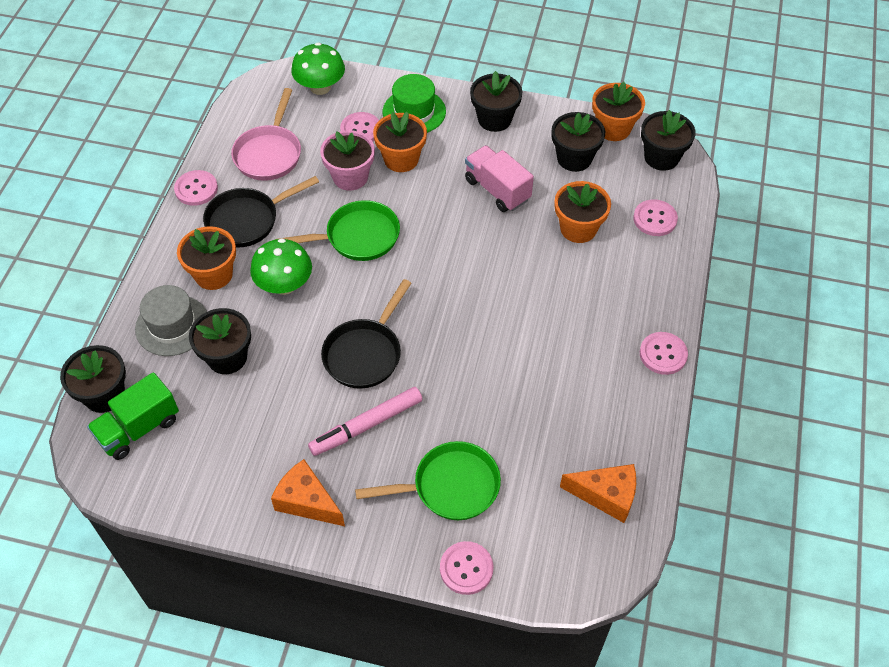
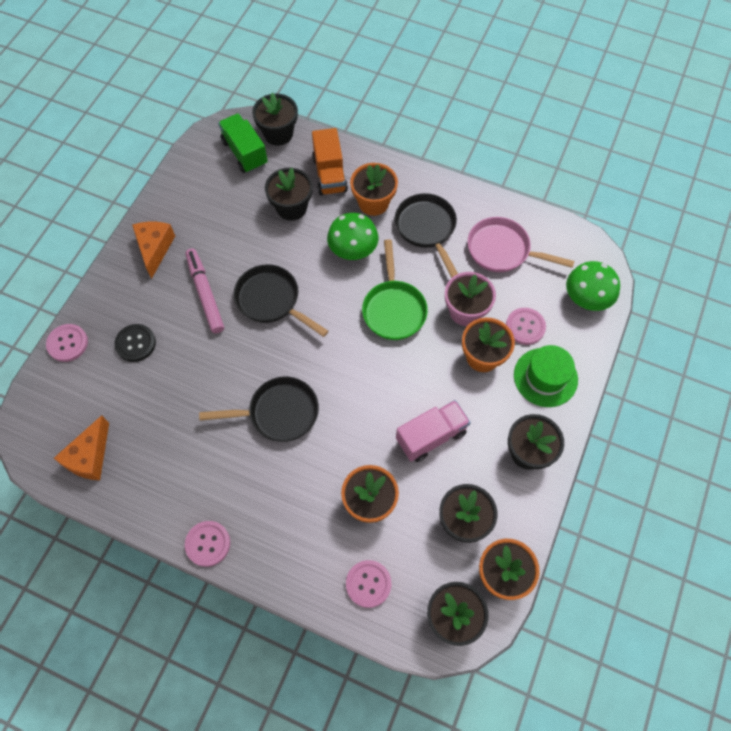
camera: 100 degrees right, 10 degrees up
(172, 325) = (330, 174): grey hat -> orange truck
(196, 189) = (467, 195): pink button -> none
(307, 501) = (155, 249): orange cheese -> orange cheese turned 45 degrees counterclockwise
(450, 486) = (135, 343): green pan -> black button
(504, 320) = (279, 413): none -> black pan

